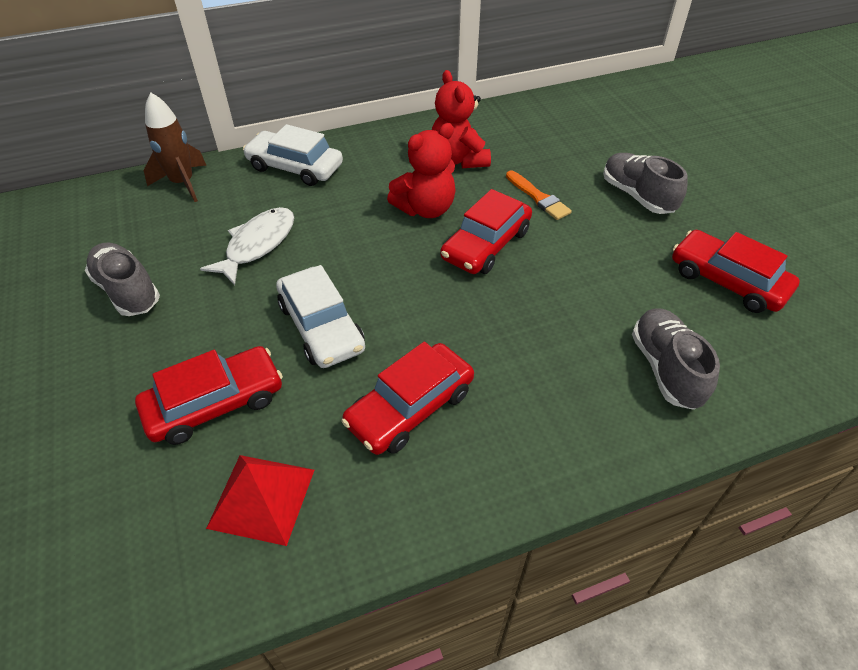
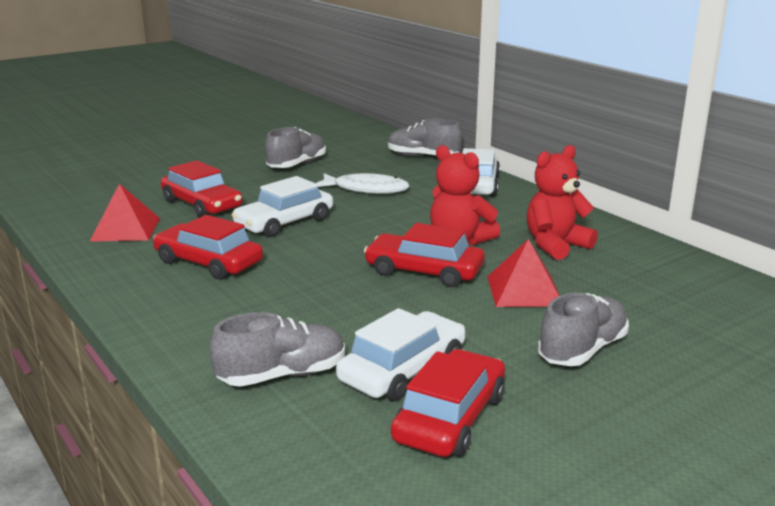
camera: 75 degrees right, 25 degrees down
(183, 183) = (423, 157): brown rocket -> grey shoe
(538, 197) = (524, 290): orange brush -> red pyramid
(660, 292) = (403, 370): none -> white car

